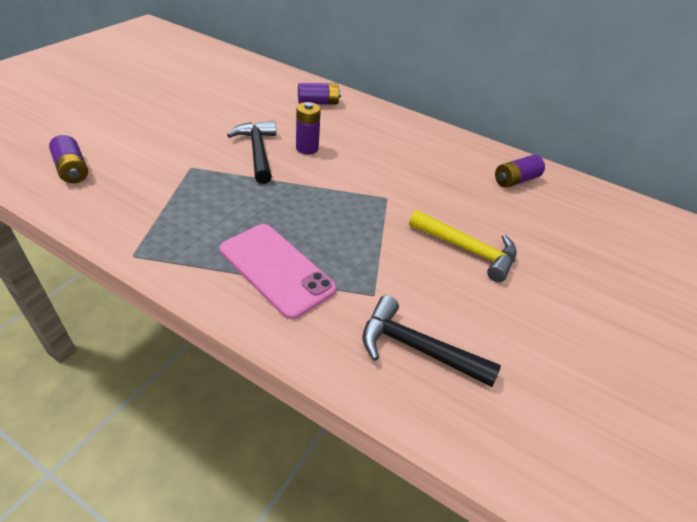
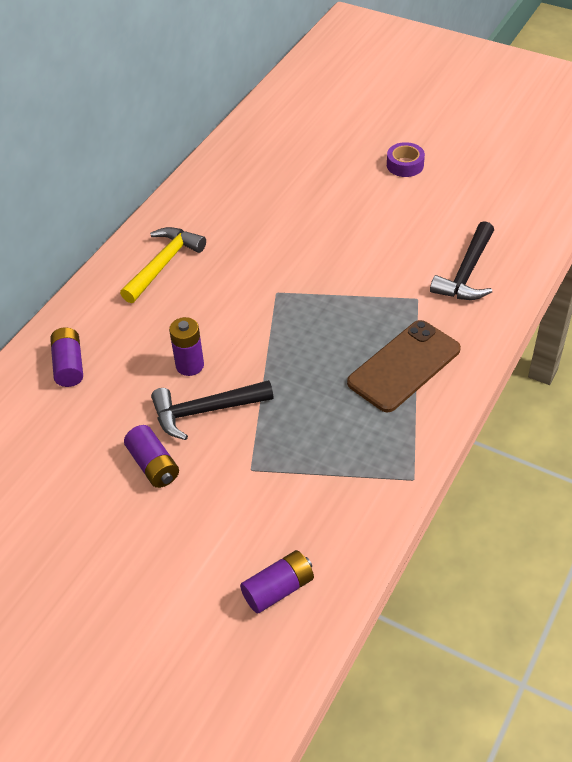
camera: 85 degrees left, 5 degrees up
(276, 269) = (404, 366): pink phone -> brown phone
(468, 250) = (344, 237): yellow hammer -> yellow hammer (164, 264)
(515, 180) = (225, 195): purple battery -> purple battery (153, 465)
(610, 318) = (405, 165): none -> purple tape

